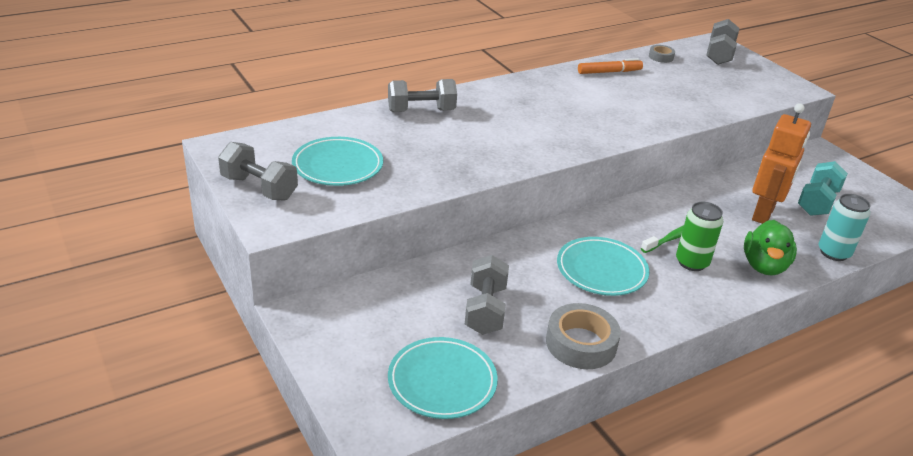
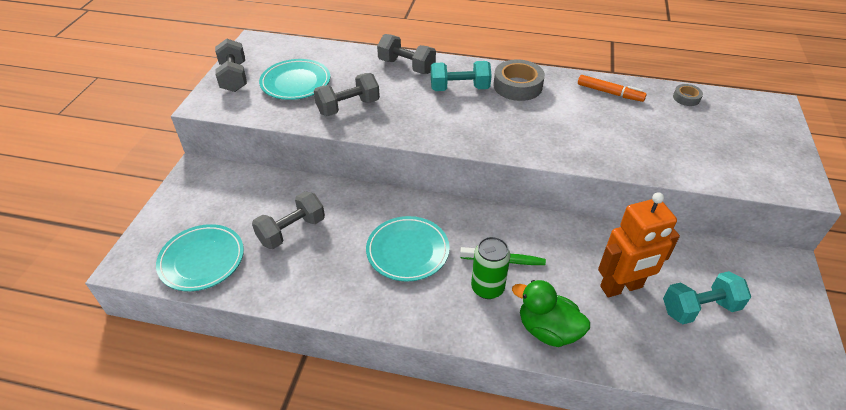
camera: 45 degrees right, 10 degrees up
(496, 111) = (459, 88): none -> turquoise dumbbell
(581, 343) = (314, 293): grey tape -> grey tape (517, 86)
(719, 55) = (758, 119): grey dumbbell -> grey dumbbell (348, 107)
(764, 266) = (547, 330): green duck -> green duck turned 60 degrees clockwise
(833, 253) = (639, 362): turquoise can -> none

